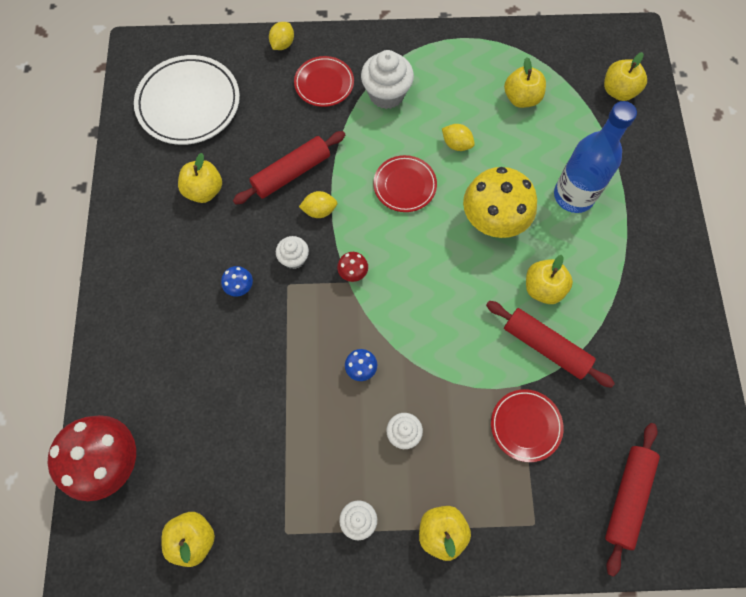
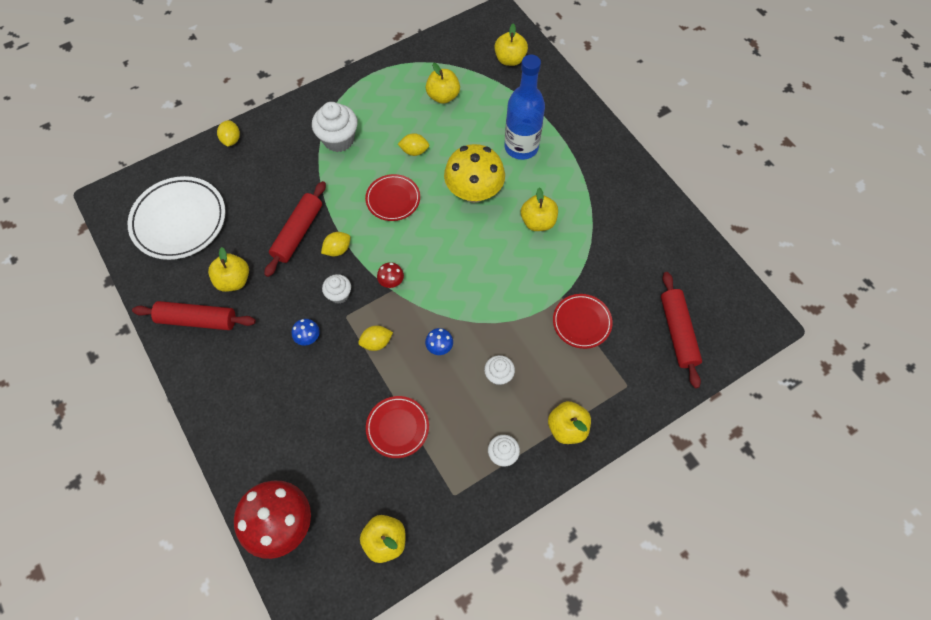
camera: 30 degrees left, 5 degrees down
(301, 329) = (376, 342): none -> yellow lemon
(324, 84) = (284, 154): red plate -> red plate (397, 427)
(545, 346) = (563, 261): red rolling pin -> red rolling pin (197, 320)

